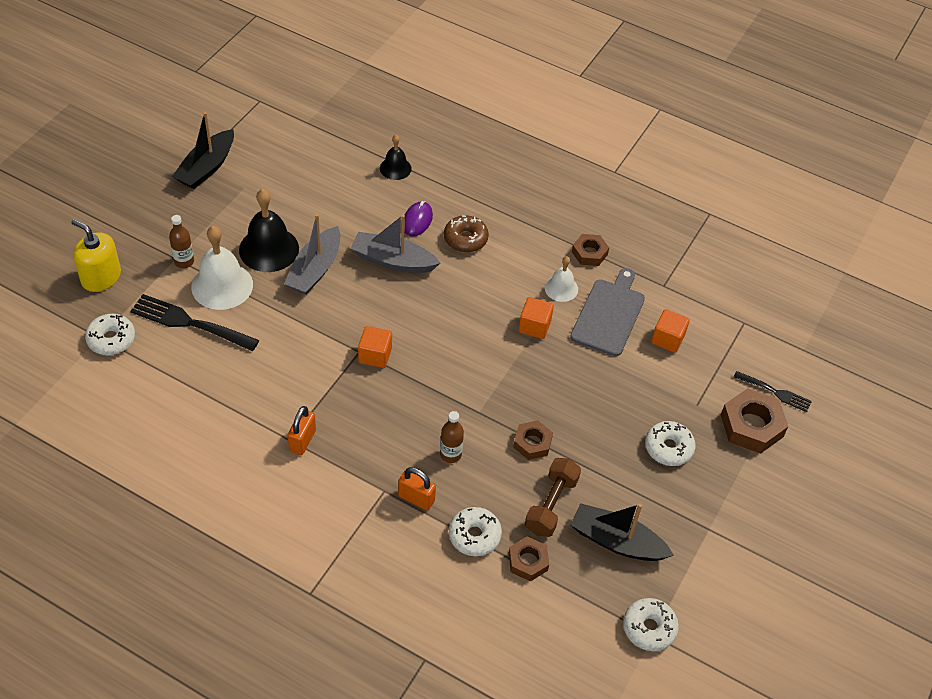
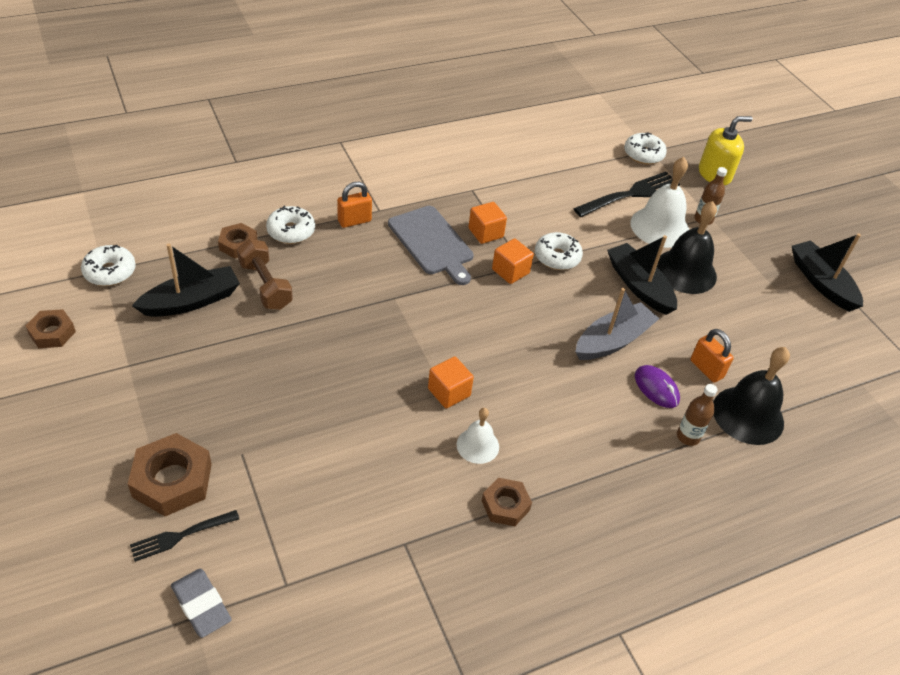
camera: 125 degrees right, 5 degrees down
(302, 441) = (464, 195): orange padlock -> orange padlock (706, 369)
(315, 270) = (639, 286): grey boat -> black boat
(395, 168) = (748, 415): black bell -> black bell, size x1.77
(450, 454) = (372, 259): brown bottle -> brown bottle (688, 436)
(465, 239) = (604, 410): brown donut -> none
(532, 443) = (330, 310): brown nut -> brown nut (52, 333)
(609, 314) = (410, 462): grey cutting board -> grey cutting board (432, 243)
(667, 339) = (335, 490): orange cube -> orange cube (485, 233)
(668, 448) = (225, 396): white donut -> white donut (557, 257)
(795, 351) = (201, 605): none -> grey eraser

